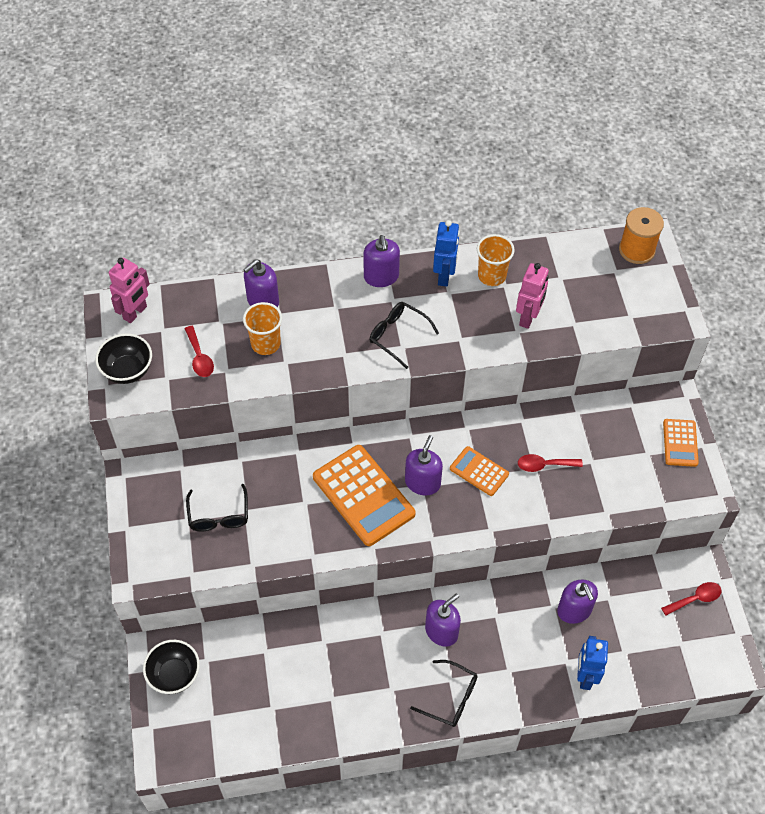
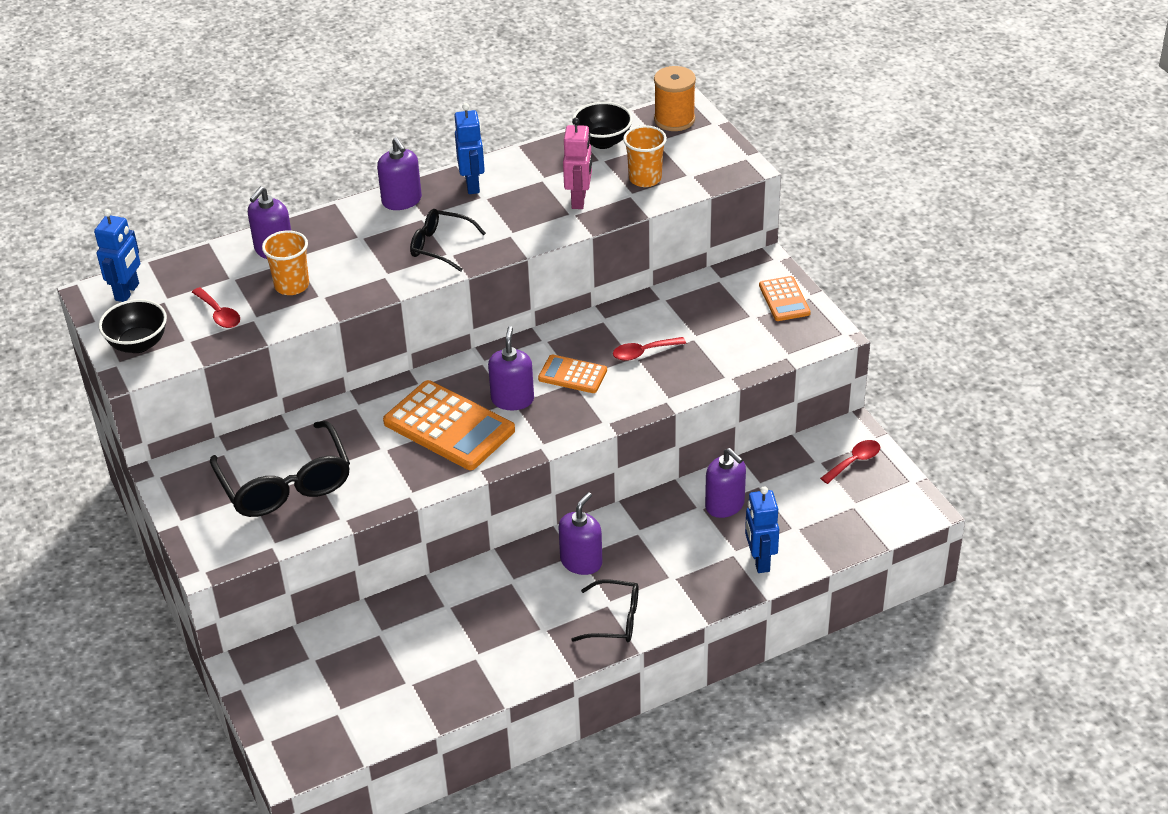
camera: 15 degrees left, 15 degrees down
(135, 313) = (127, 292): pink robot -> blue robot
(174, 675) = (278, 683): black bowl -> black bowl (603, 142)
(219, 516) = (286, 484): black glasses -> black glasses, size x1.72
(492, 276) = (525, 174): orange cup -> orange cup (645, 179)

